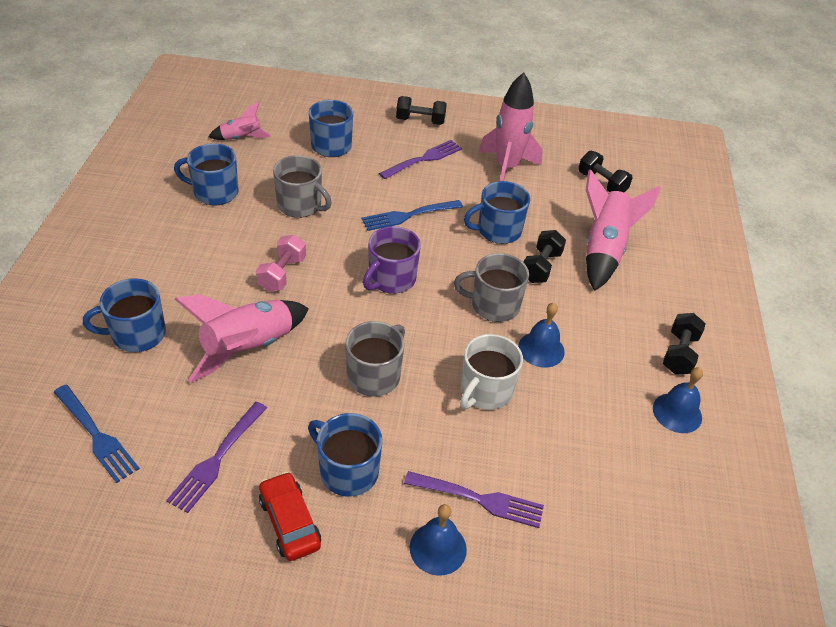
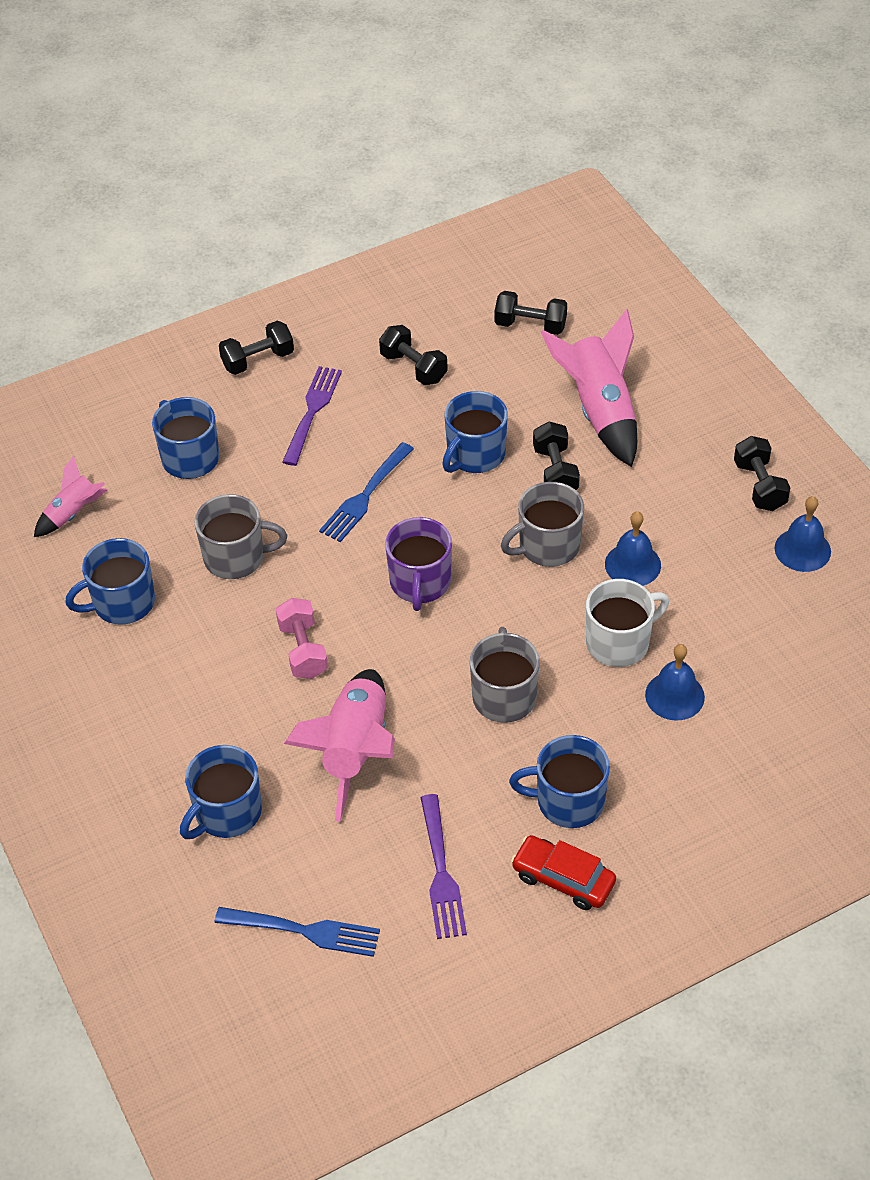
camera: 30 degrees left, 5 degrees up
(438, 548) = (706, 812): blue bell -> blue bell (674, 696)
(478, 499) = (702, 747): purple fork -> none
(485, 391) = (619, 642): white mug -> white mug turned 120 degrees counterclockwise
(506, 168) = (413, 367): pink rocket -> black dumbbell

